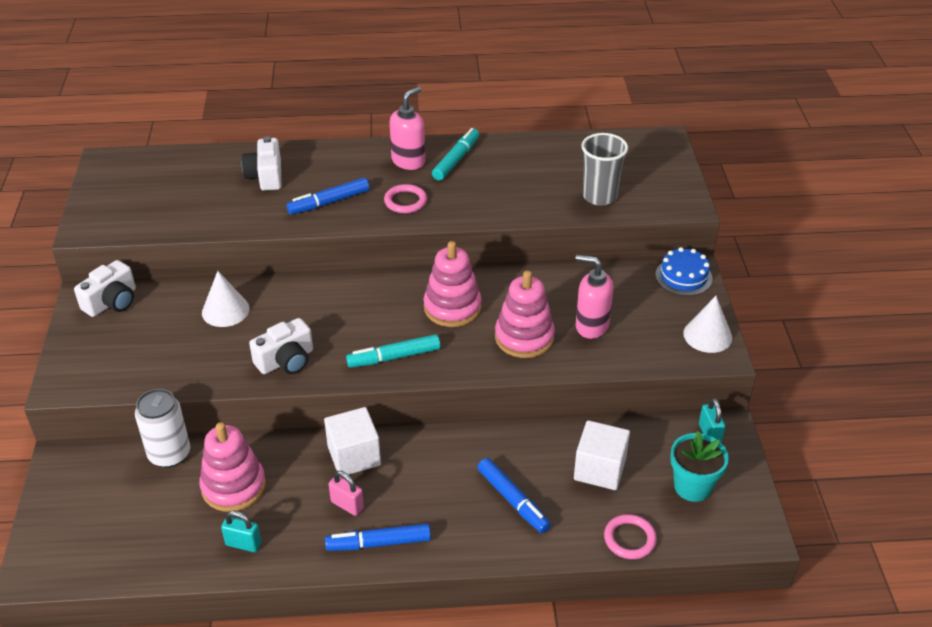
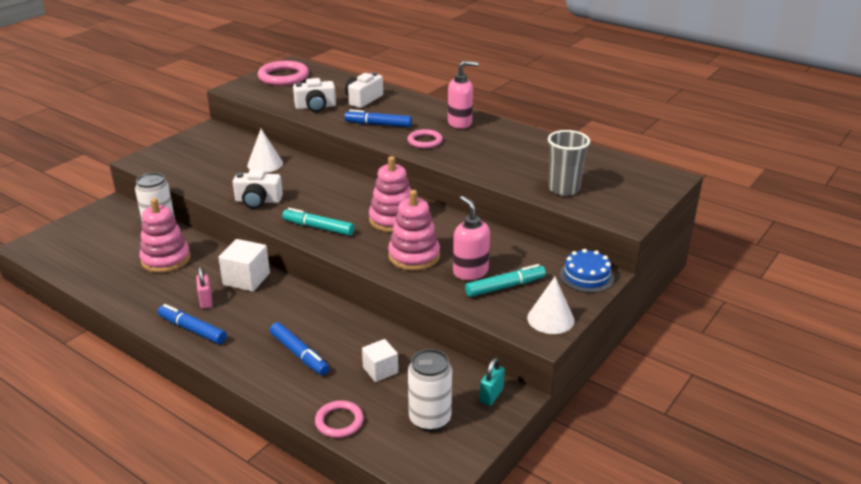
camera: 40 degrees right, 10 degrees down
(112, 302) = (217, 136): white camera -> white camera (315, 107)
(123, 184) = (283, 77): none -> pink ring
(243, 544) = (129, 288): turquoise padlock -> none
(456, 160) = (492, 133): turquoise marker -> turquoise marker (505, 287)
(513, 500) = (299, 354): blue marker -> blue marker turned 45 degrees counterclockwise
(599, 469) = (380, 370): white cube -> white cube, size x0.66
(692, 487) = (430, 419): turquoise flower pot -> white can

